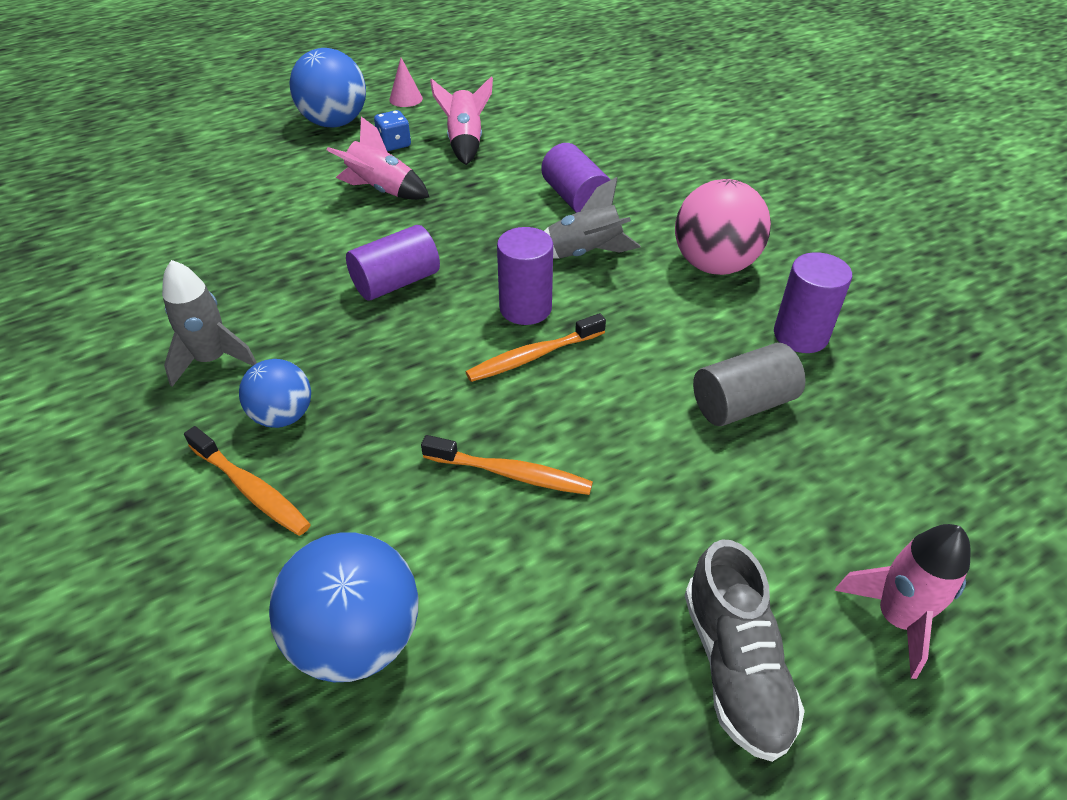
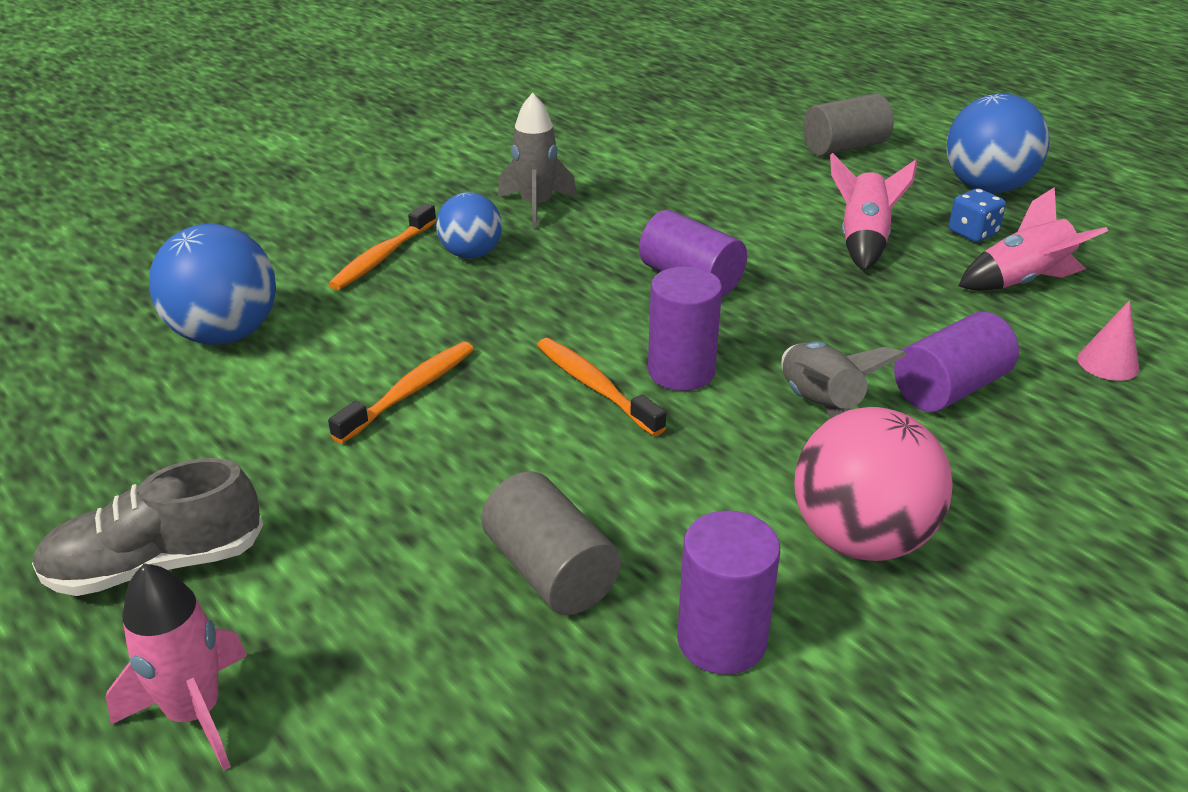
camera: 80 degrees right, 10 degrees down
(225, 165) = (844, 147): none -> grey cylinder
(406, 99) = (1093, 223): pink cone -> pink cone (1108, 363)
(511, 474) = (410, 392): orange toothbrush -> orange toothbrush turned 150 degrees counterclockwise

